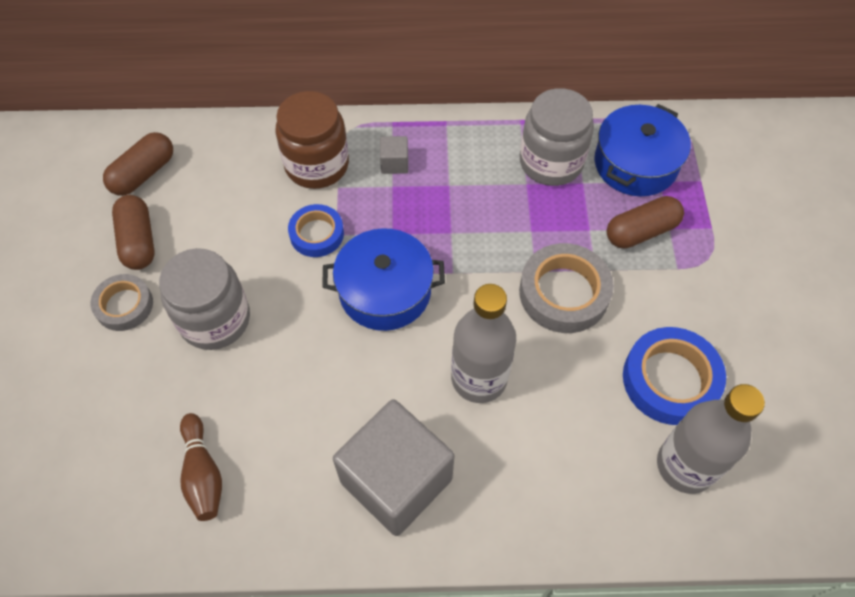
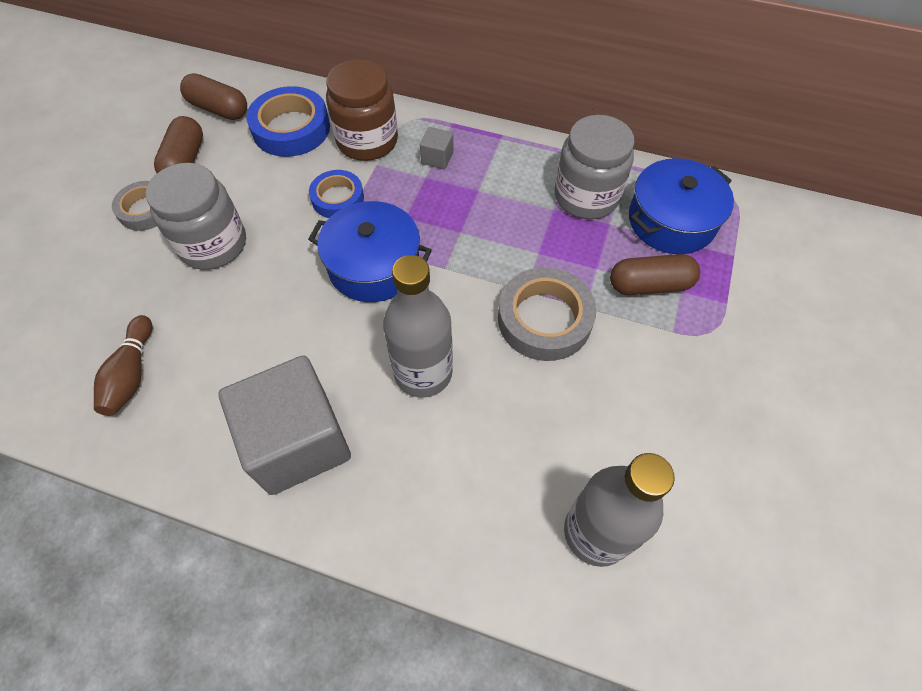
camera: 20 degrees right, 0 degrees up
(143, 173) = (219, 109): brown capsule -> brown capsule turned 60 degrees clockwise
(670, 380) = (618, 438): blue tape -> blue tape (291, 128)

